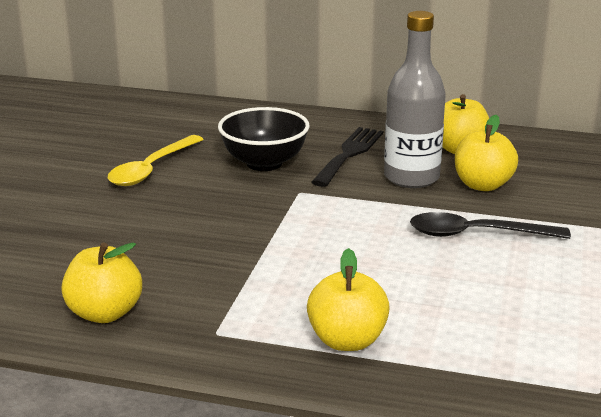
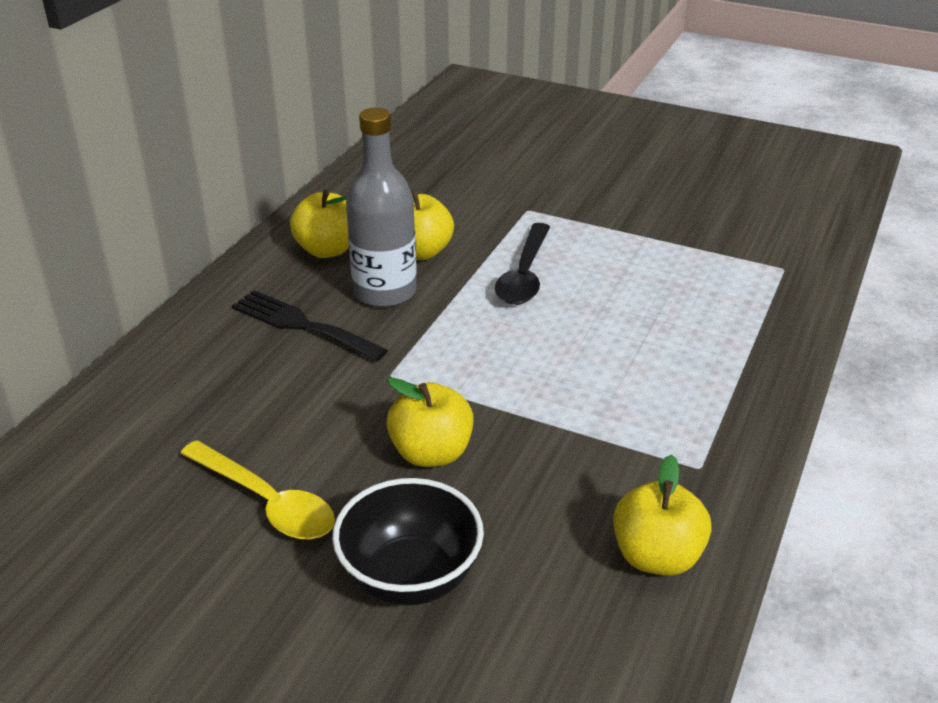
camera: 80 degrees left, 10 degrees up
(264, 163) = (297, 395): black bowl -> black bowl (410, 577)
(347, 340) = (714, 381): yellow apple -> yellow apple (431, 453)

